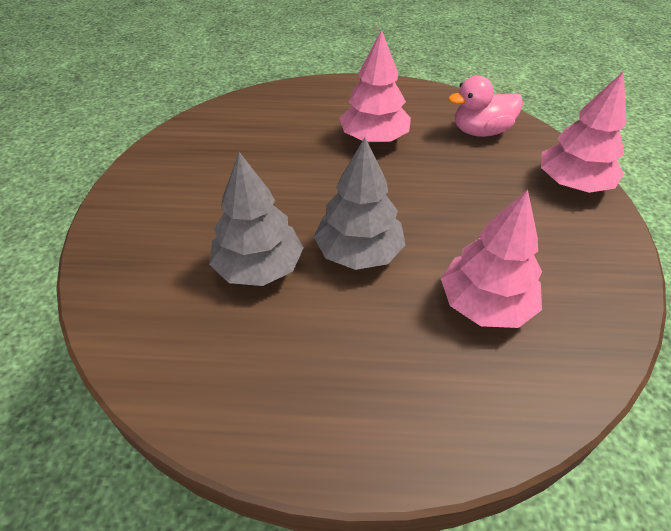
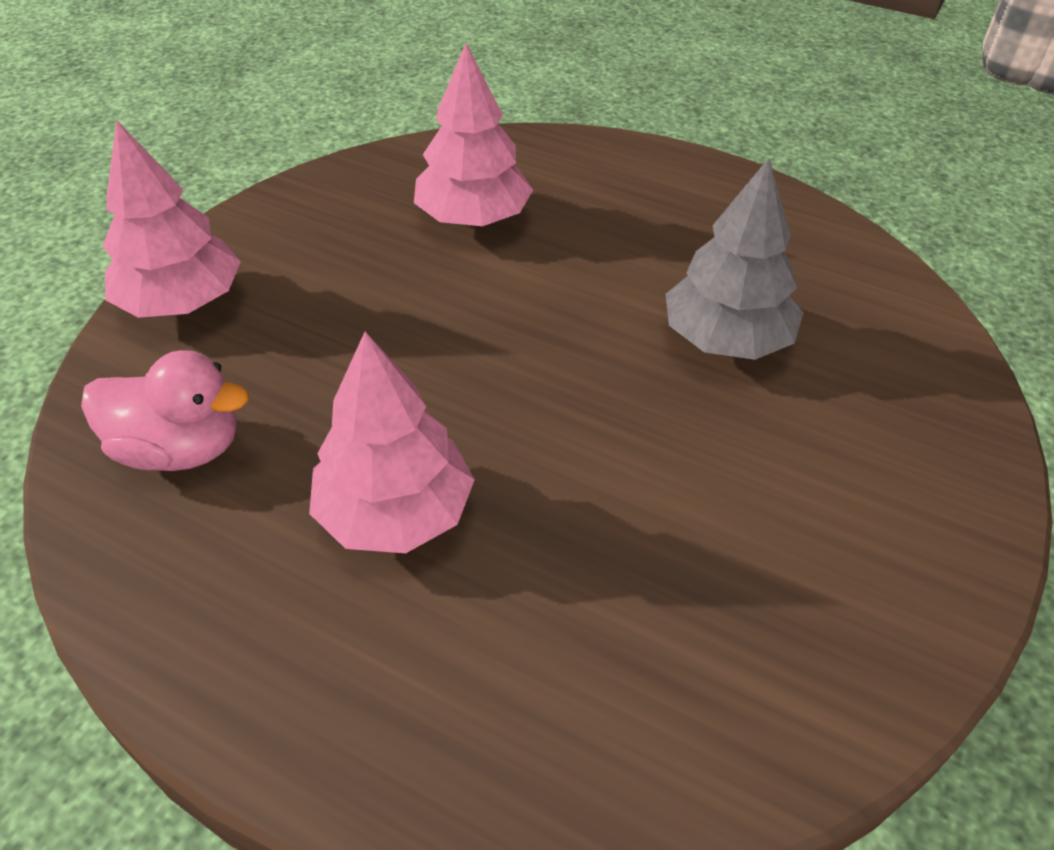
camera: 155 degrees left, 0 degrees up
(359, 252) = (577, 314): grey tree -> none

